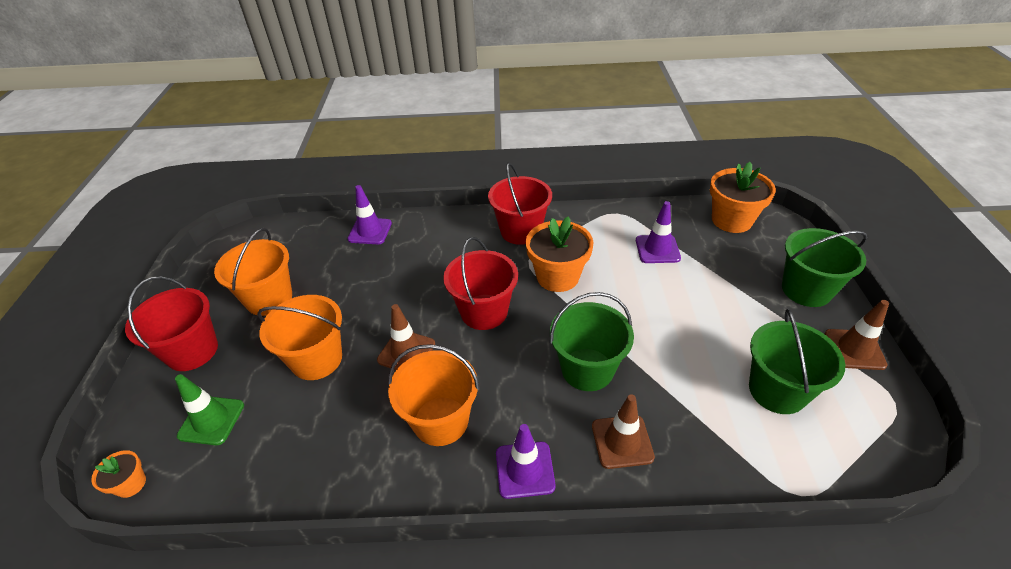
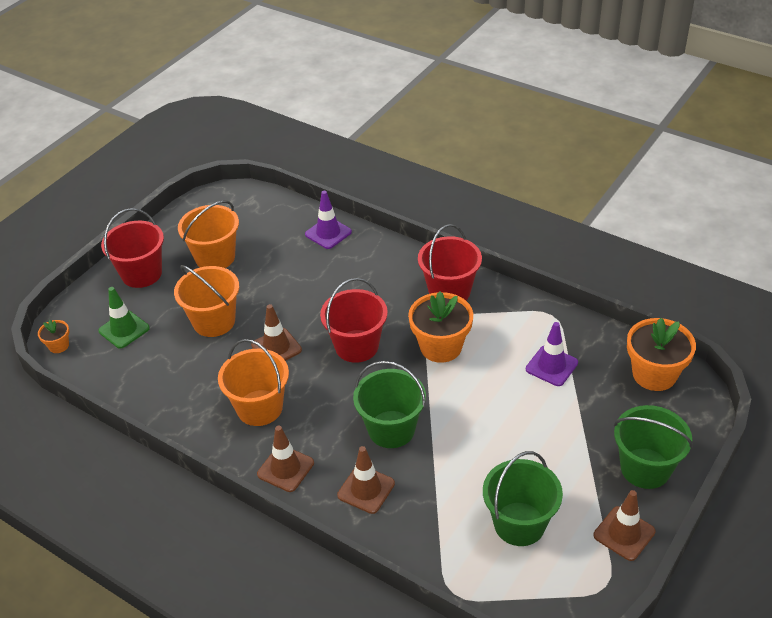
camera: 35 degrees right, 0 degrees up
(525, 469) = (285, 468): purple traffic cone -> brown traffic cone

